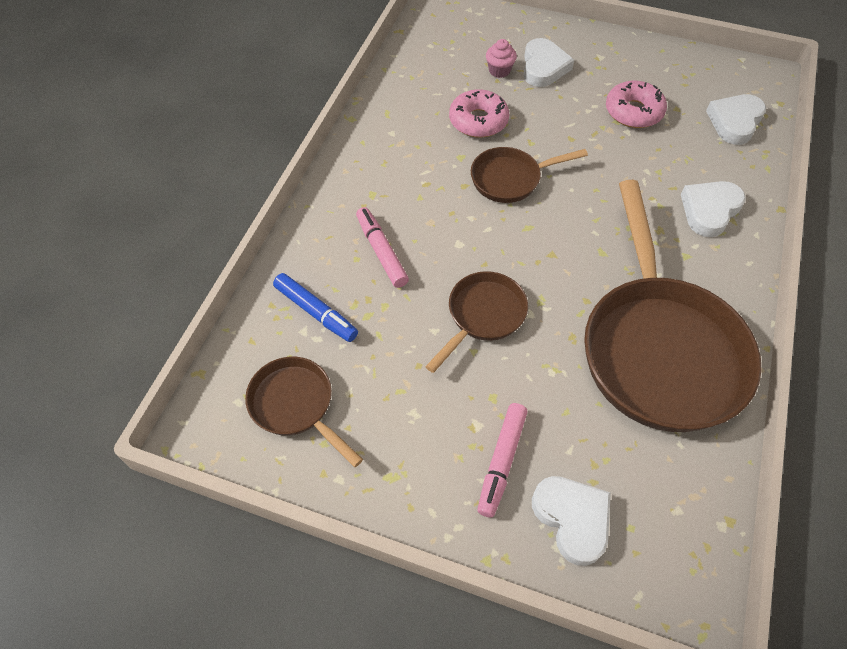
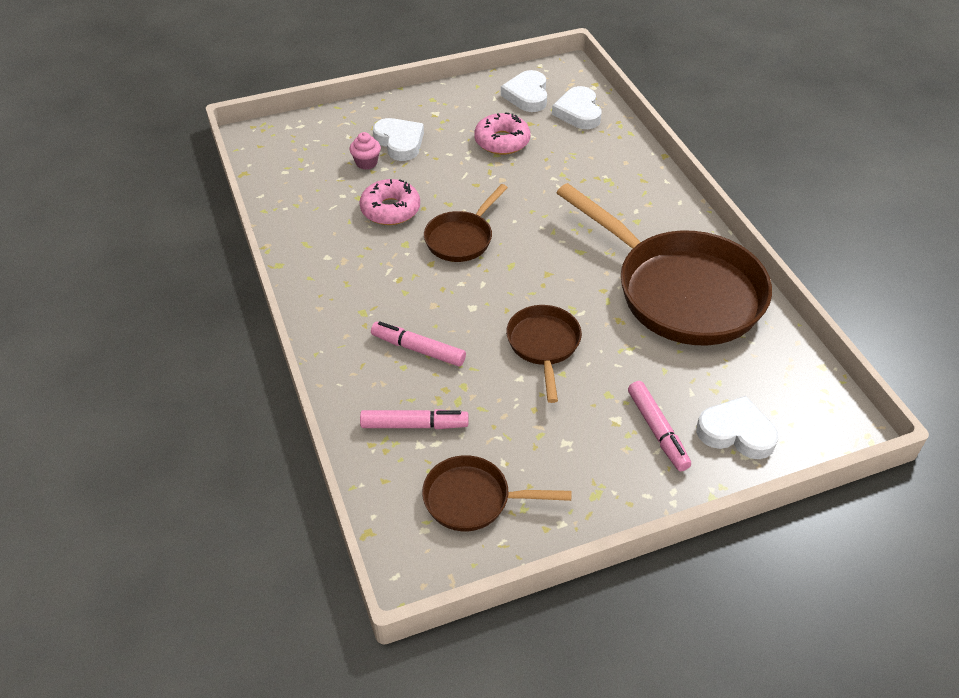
camera: 40 degrees left, 10 degrees down
(316, 312) = (414, 425): blue marker -> pink marker
(709, 210) = (621, 182): white heart -> white heart (527, 95)

